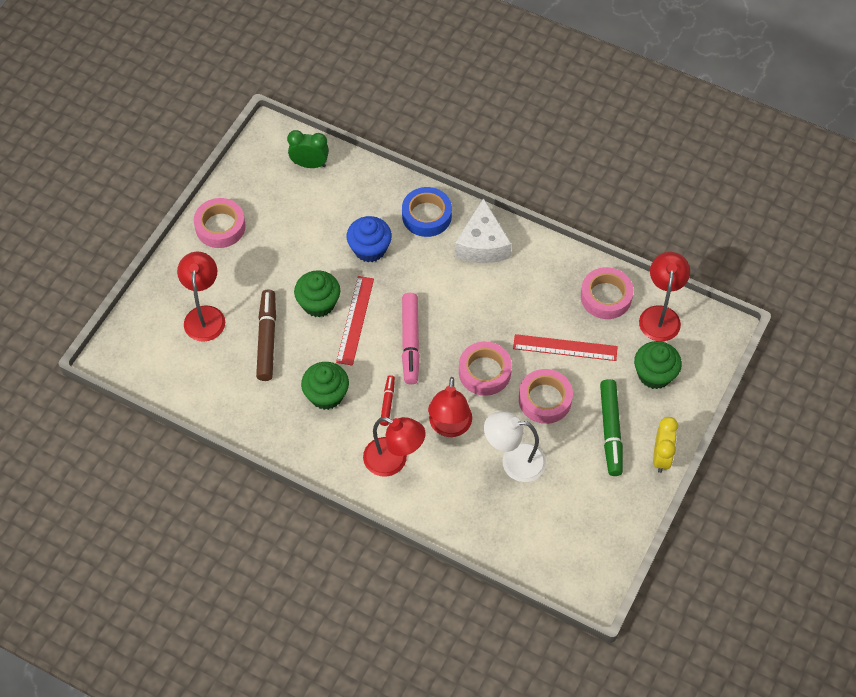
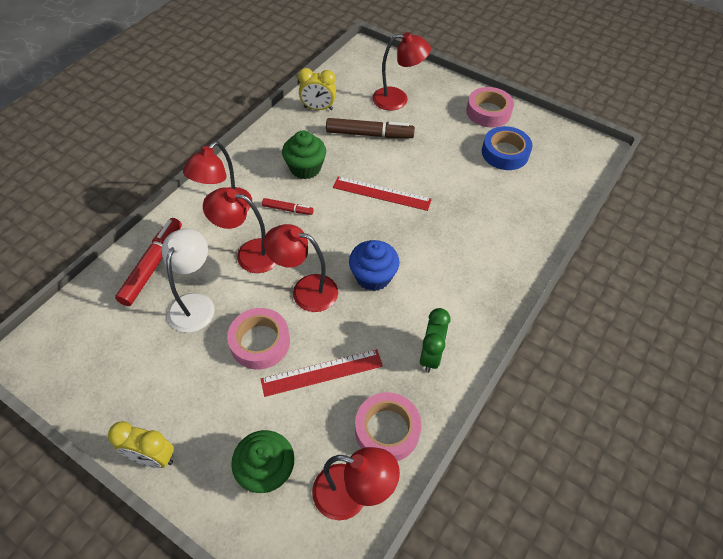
camera: 95 degrees right, 5 degrees down
(226, 396) = (318, 108): none -> yellow clock
(309, 164) = (563, 173): green clock -> green clock (430, 355)
(318, 303) = (403, 169): green cupcake -> none
(369, 249) = (463, 210): blue cupcake -> blue cupcake (373, 276)
(410, 342) = (351, 232): pink marker -> none
(426, 216) = (505, 260): blue tape -> blue tape (505, 153)
(476, 511) = (153, 265): none -> red marker
(482, 244) = (467, 307): white cheese -> none
(484, 372) = (305, 290): pink tape -> red lamp
(565, 348) = (322, 372): red ruler -> red ruler turned 60 degrees clockwise
(610, 431) = (203, 404): green marker -> none

